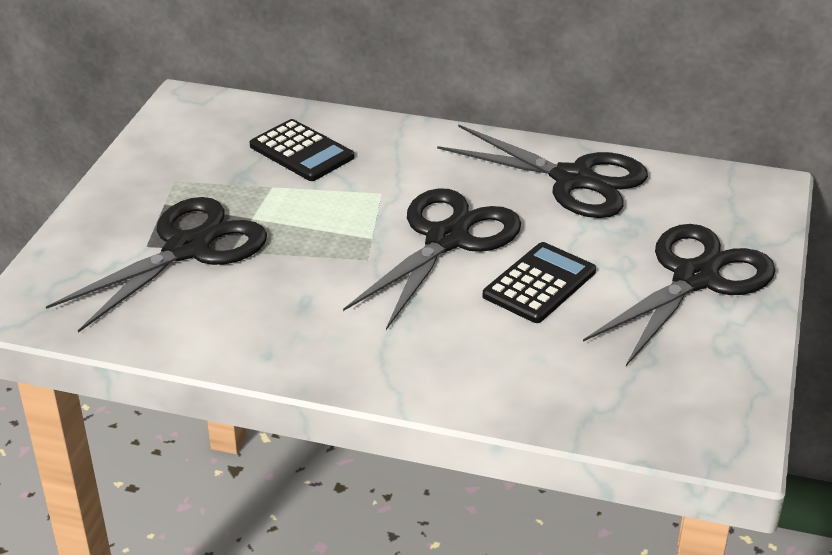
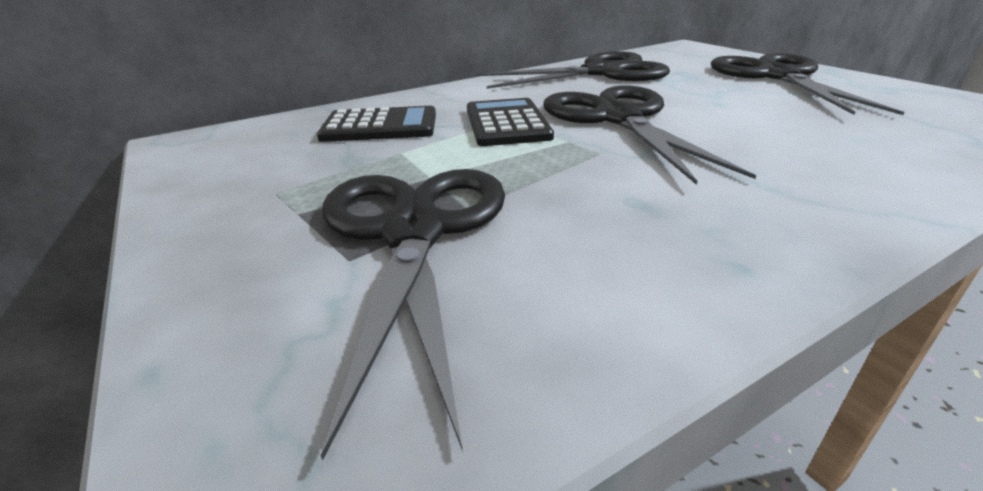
camera: 45 degrees left, 5 degrees down
(539, 283) = (732, 110): black calculator -> black calculator (506, 123)

